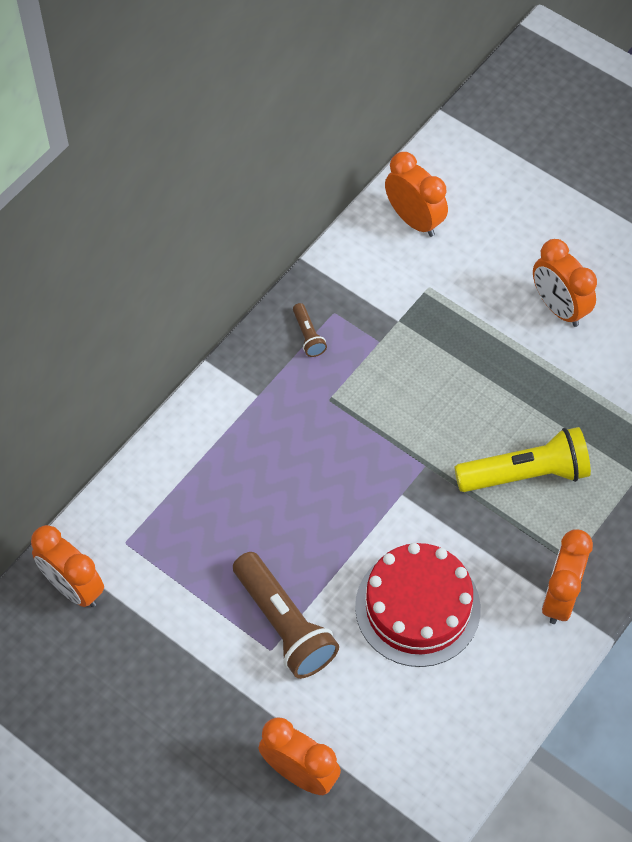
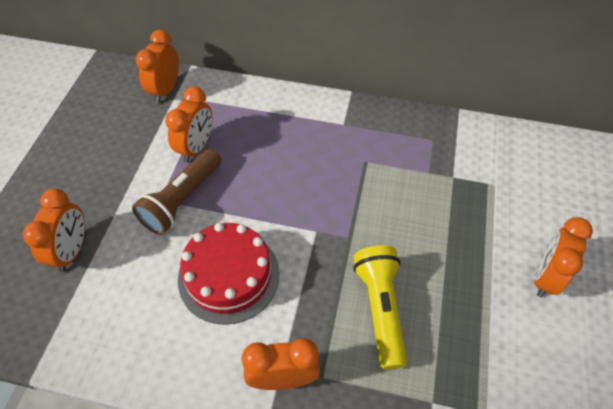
camera: 65 degrees right, 5 degrees down
(308, 336) = (404, 133): brown flashlight -> none
(414, 220) = (540, 156): orange clock -> orange clock (196, 147)
(525, 474) = (380, 309): yellow flashlight -> yellow flashlight turned 150 degrees counterclockwise

